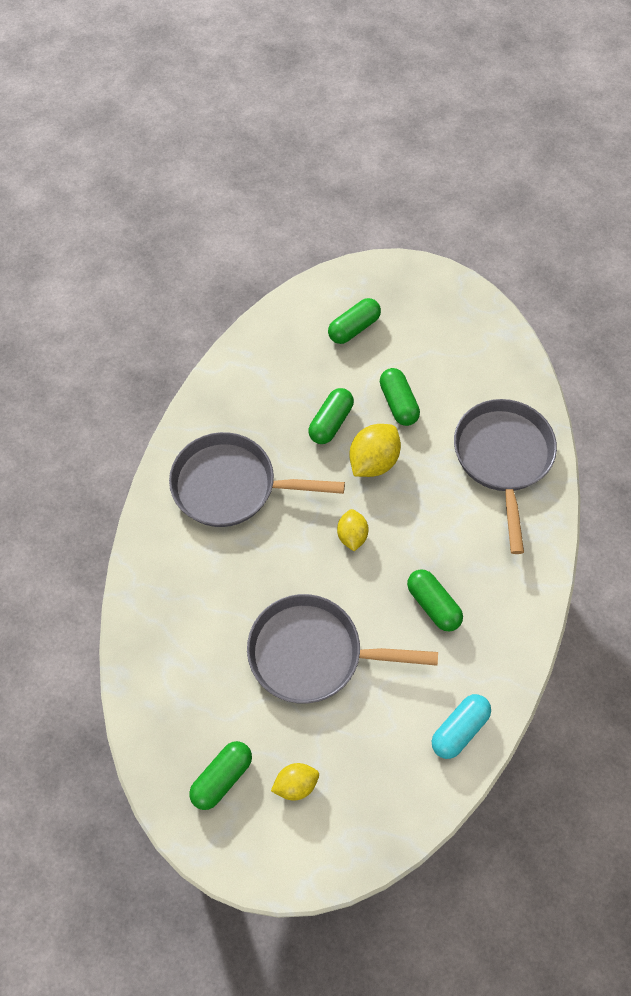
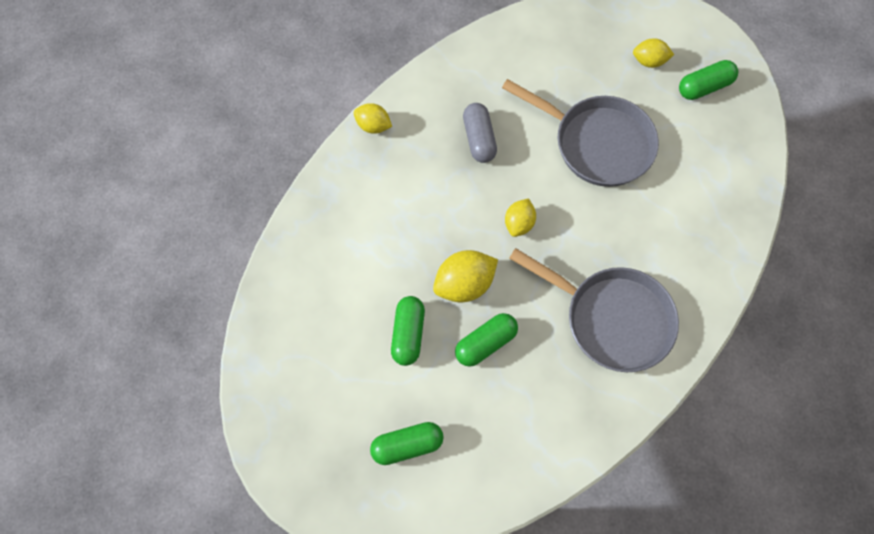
camera: 155 degrees left, 5 degrees up
(433, 605) = (479, 139): green capsule -> grey capsule
(459, 729) = (508, 47): turquoise capsule -> none
(503, 458) = (342, 235): grey pan -> none
(543, 572) = (373, 126): none -> yellow lemon

